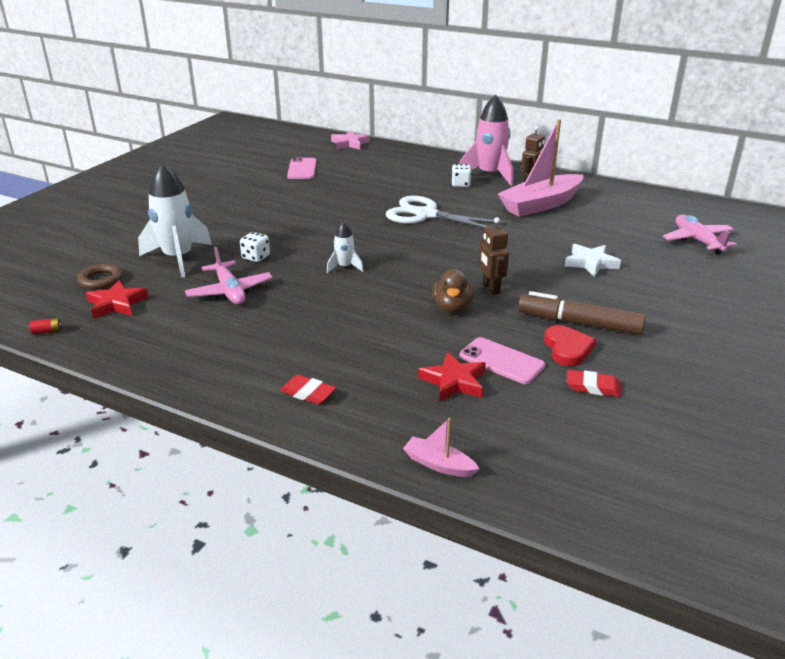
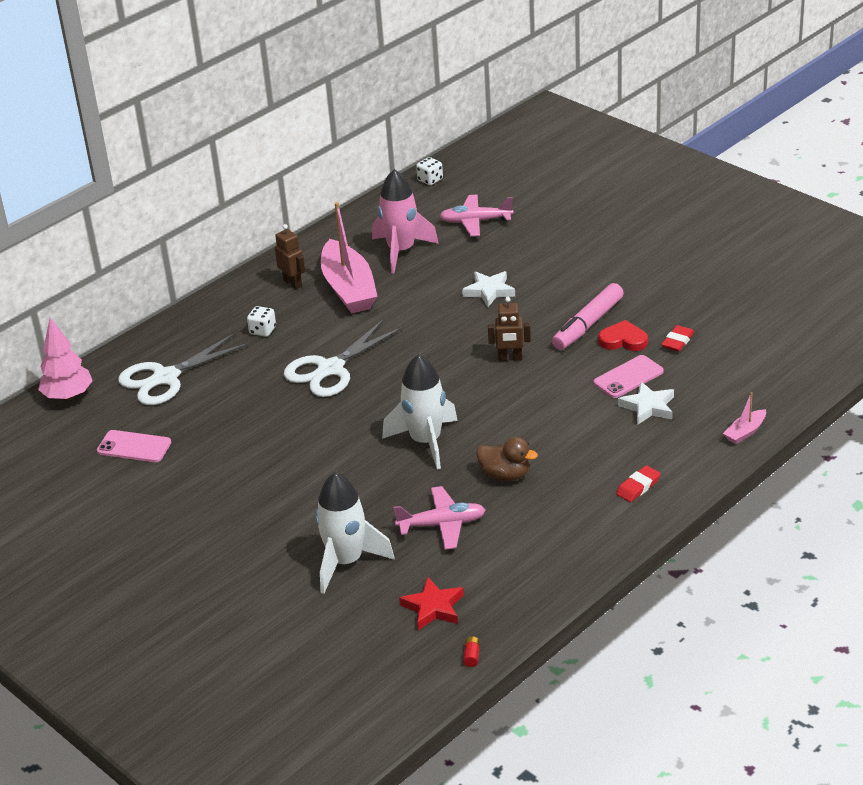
camera: 70 degrees left, 5 degrees up
(101, 280) = (372, 622): brown ring -> none
(256, 257) = (372, 502): white dice -> white dice (430, 180)
(344, 267) = (425, 442): white rocket -> white rocket, size x2.03
(349, 144) = (68, 396): pink star -> pink tree
(384, 165) = (165, 378): none -> white scissors
(452, 307) = (534, 387): brown duck -> brown duck (505, 475)
(454, 381) = (648, 407): red star -> white star
(489, 175) = (249, 305): pink rocket -> pink rocket (401, 251)
(580, 323) = (588, 324): brown marker -> pink marker

